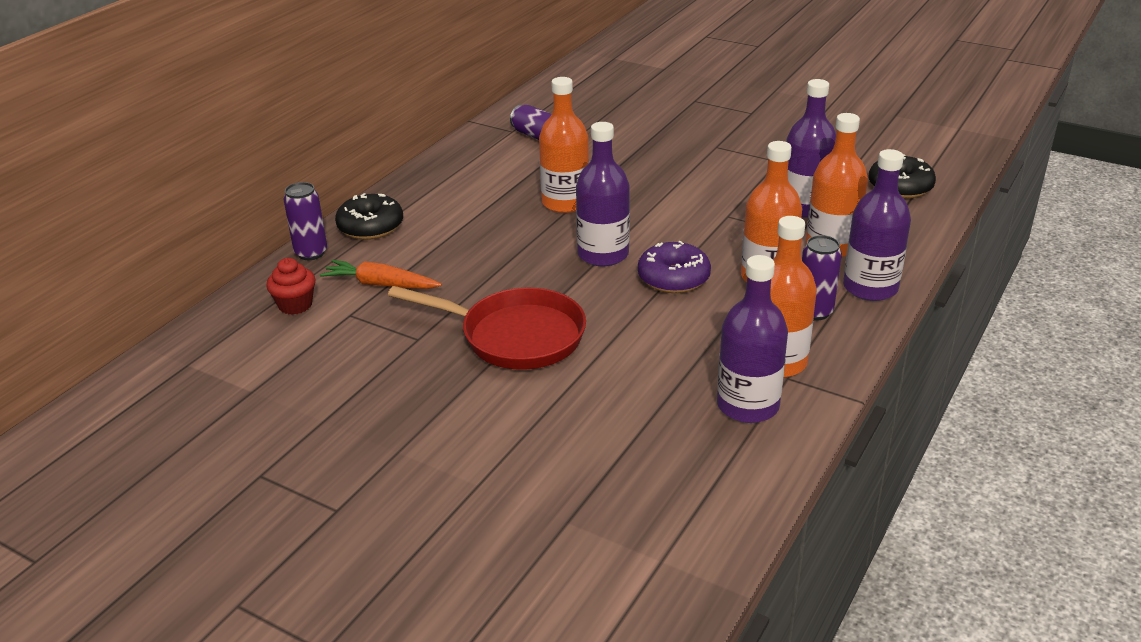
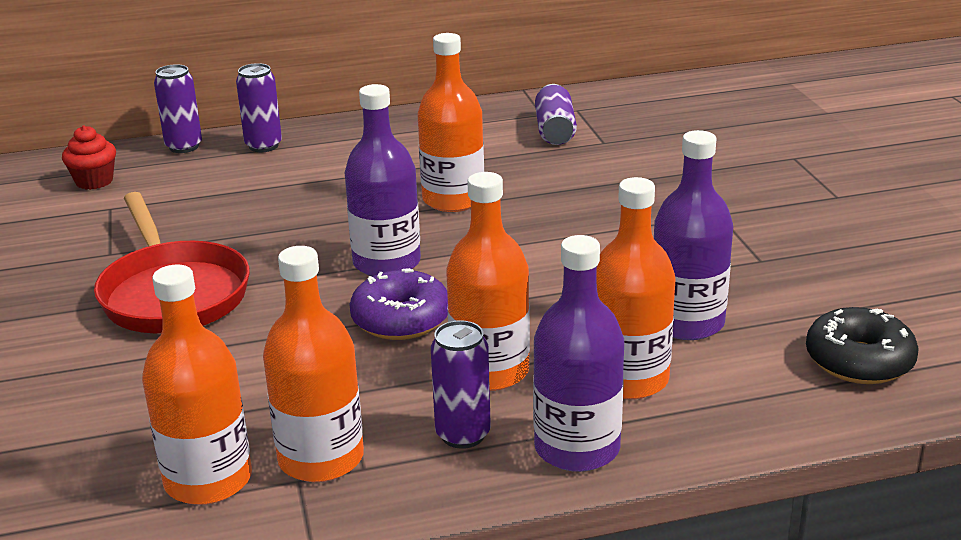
camera: 45 degrees right, 5 degrees down
(370, 227) = (263, 146): black donut -> purple can
(380, 284) = (175, 196): orange carrot -> none
(748, 405) = (208, 480): purple bottle -> orange bottle

